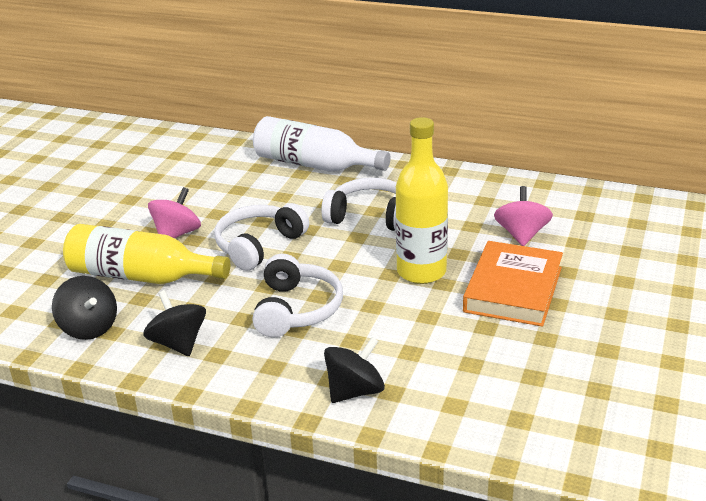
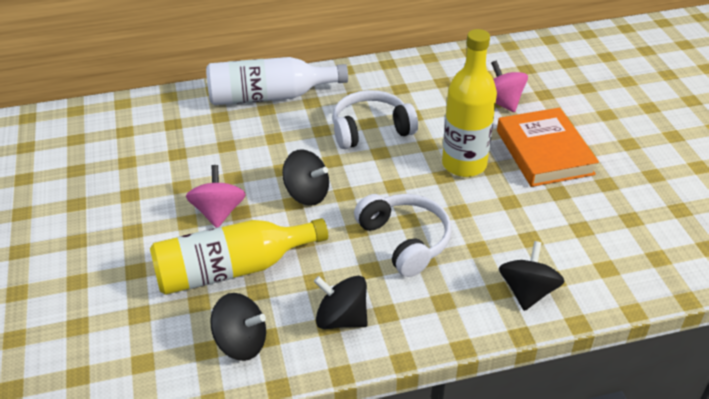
camera: 35 degrees left, 10 degrees up
(258, 245) = (307, 194): white headphones -> black spinning top

